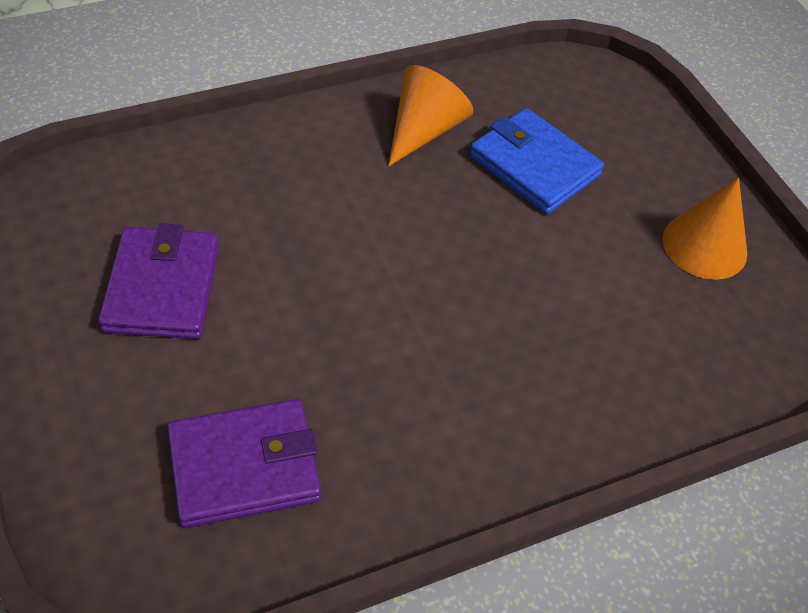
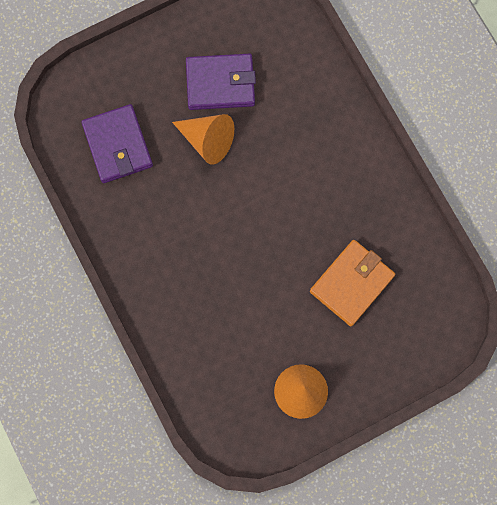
camera: 90 degrees right, 25 degrees up
(424, 130) = (371, 212): orange cone -> orange cone (207, 140)
(534, 166) = (351, 283): blue wallet -> orange wallet

